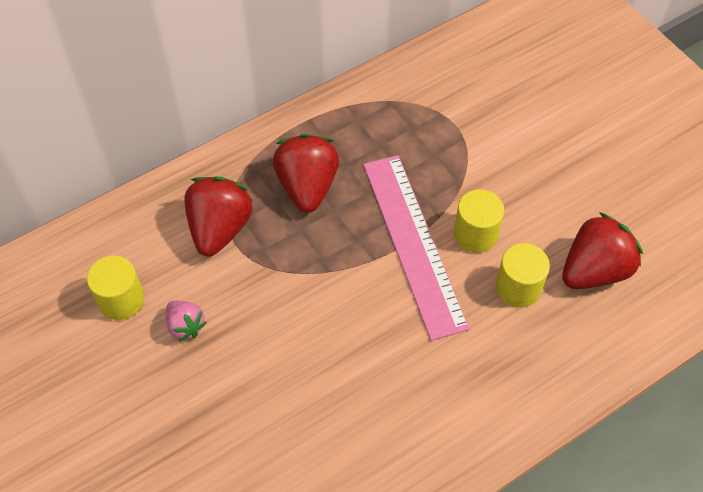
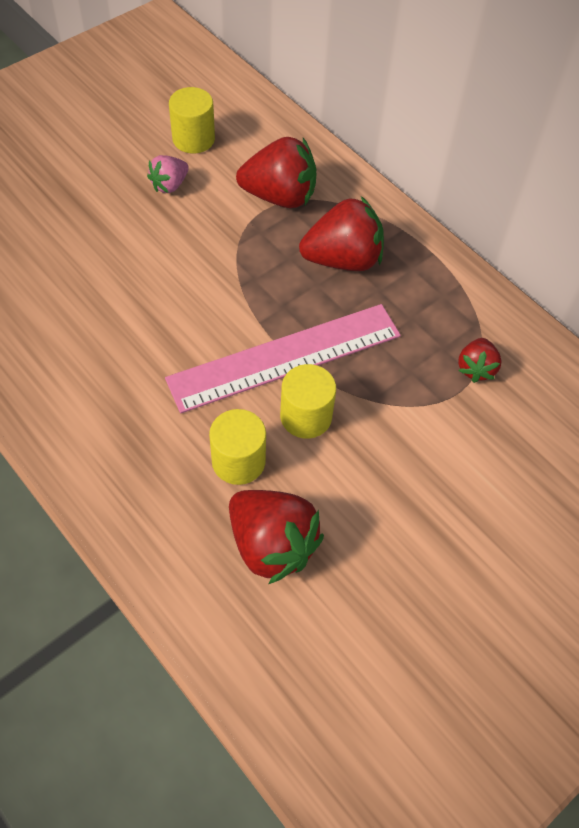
camera: 80 degrees right, 0 degrees up
(434, 111) = (476, 368): none -> red strawberry

